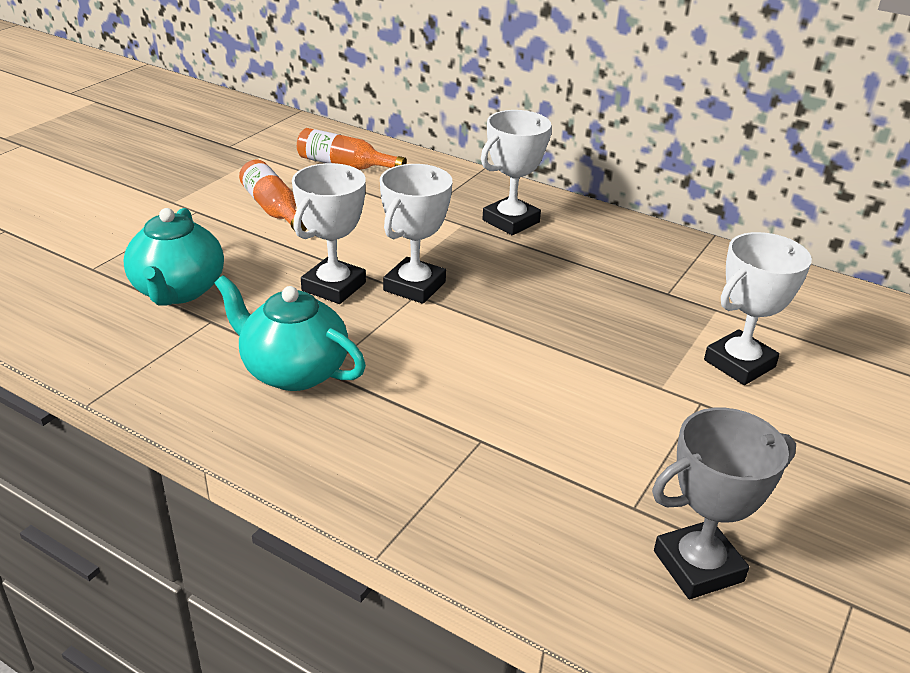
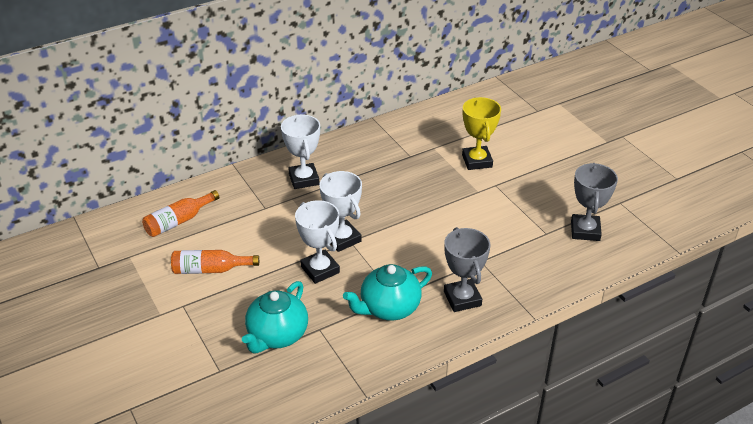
camera: 60 degrees left, 5 degrees up
(178, 291) = (277, 335): turquoise teapot -> turquoise teapot turned 90 degrees clockwise
(367, 444) = (462, 299): none -> grey trophy
(739, 363) = (477, 161): white trophy -> yellow trophy

